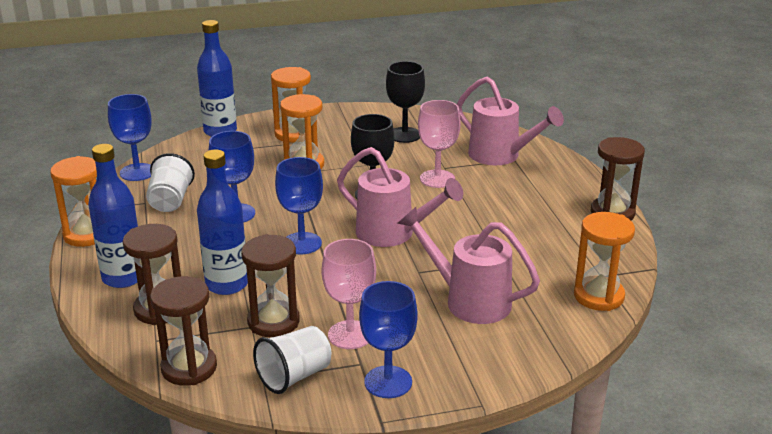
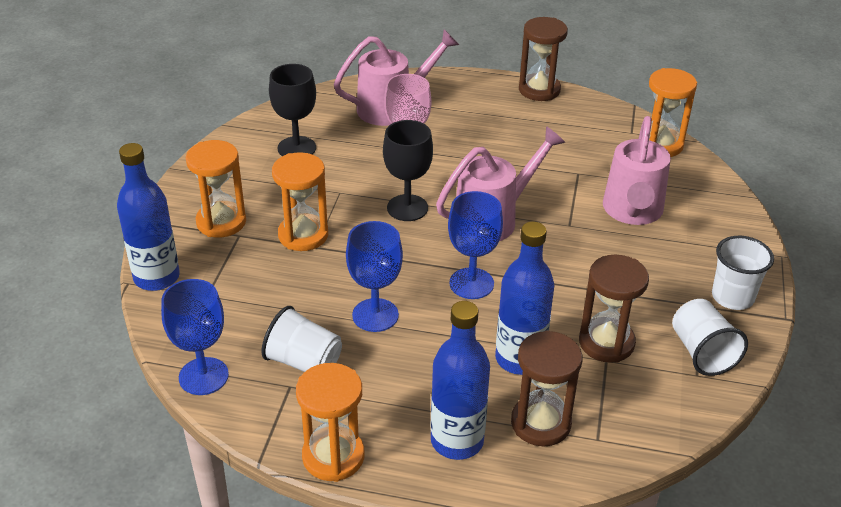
camera: 65 degrees left, 10 degrees up
(189, 368) = (659, 423): brown hourglass -> none
(350, 335) = (652, 298): pink goblet -> none
(388, 382) = (732, 297): blue goblet -> white cup
(469, 300) = (632, 212): pink watering can -> pink watering can turned 45 degrees counterclockwise

